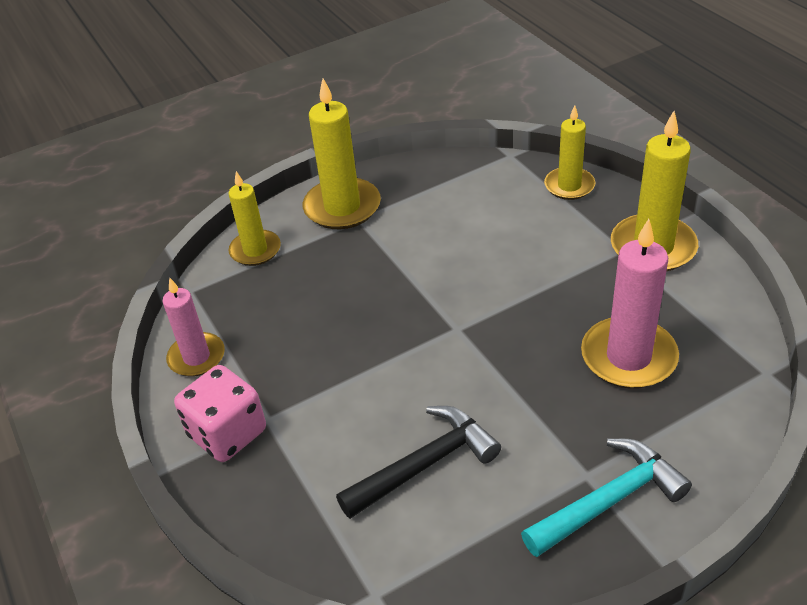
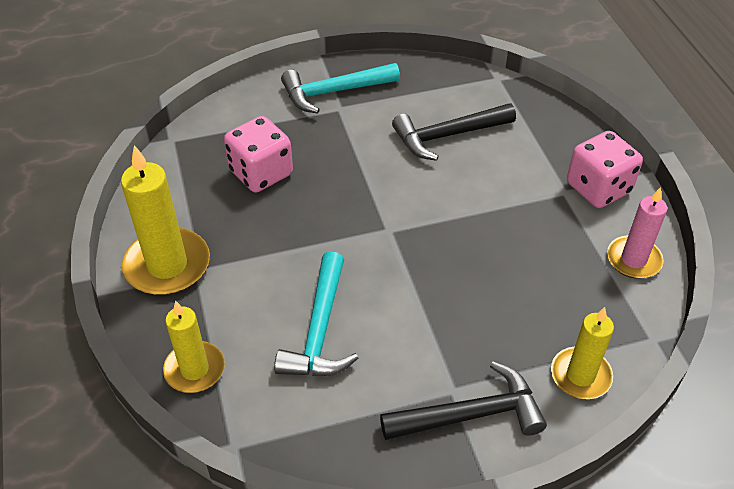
camera: 170 degrees left, 5 degrees up
(342, 207) = (470, 415): yellow candle -> black hammer
(484, 232) = (319, 330): none -> turquoise hammer
(628, 357) = (261, 173): pink candle -> pink dice

